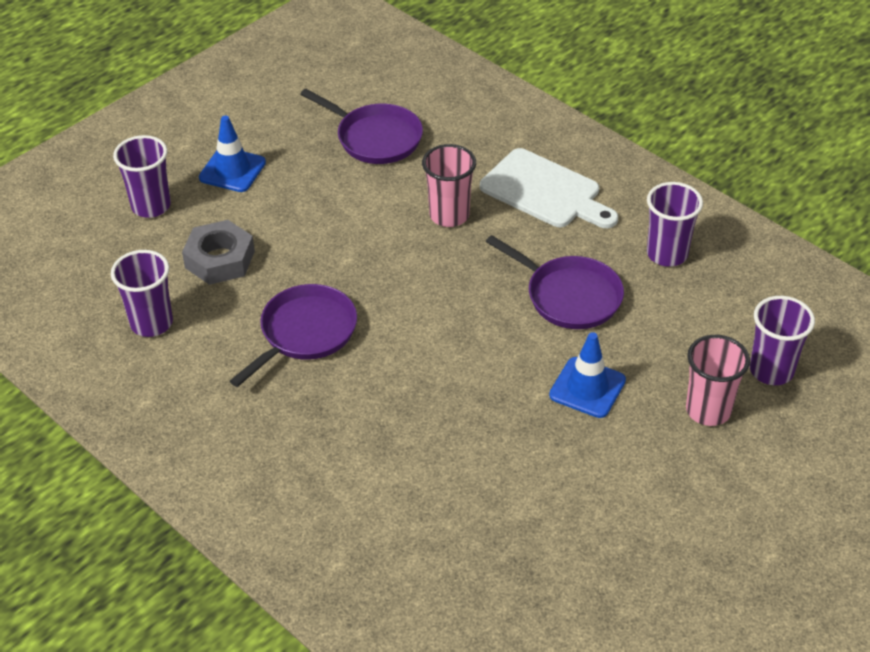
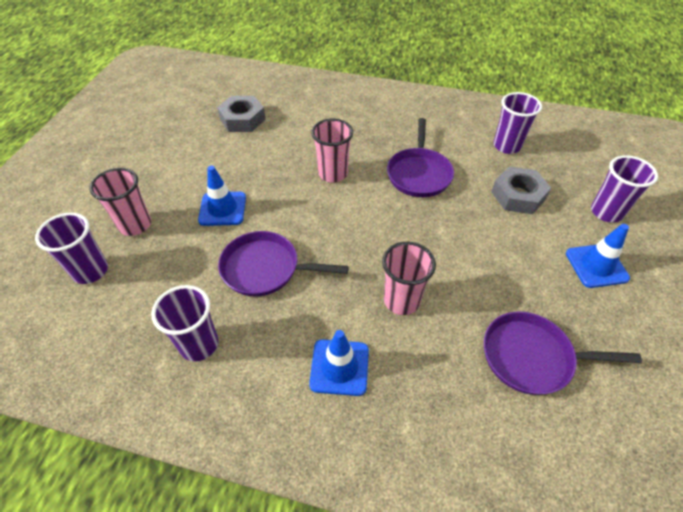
camera: 150 degrees right, 5 degrees up
(415, 379) = (333, 174): none -> pink cup
(487, 539) = (242, 119): none -> grey nut
(545, 191) = (339, 367): white cutting board -> blue traffic cone

